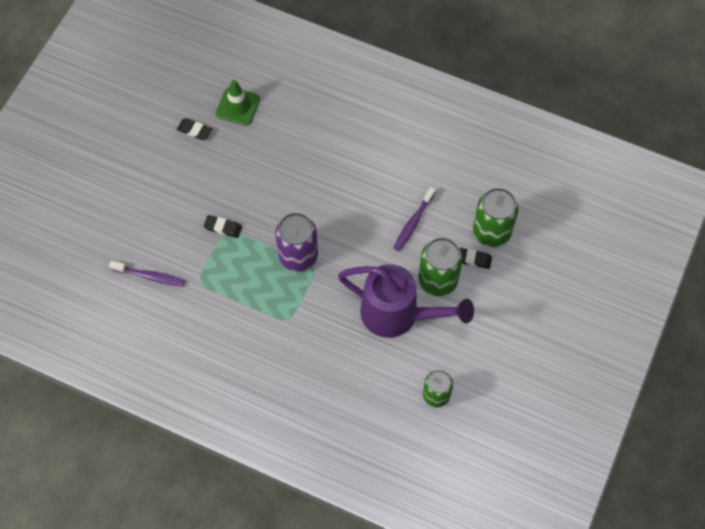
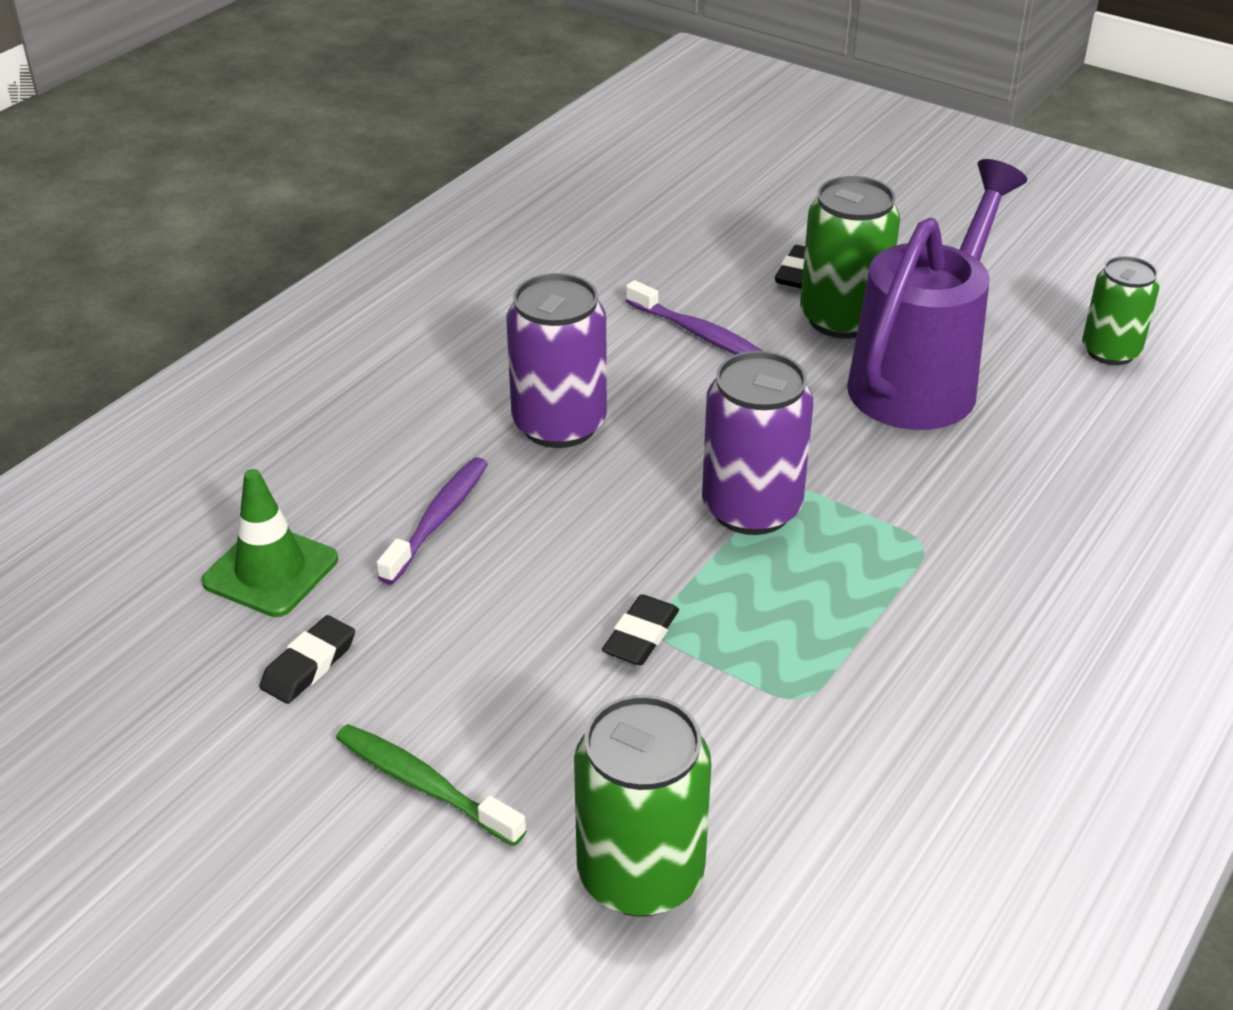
camera: 80 degrees left, 25 degrees down
(148, 176) = (423, 784): none -> green toothbrush
(150, 276) = (770, 808): purple toothbrush -> purple toothbrush (438, 519)
(338, 180) = (559, 424): none -> purple can
(491, 232) = (740, 244): green can -> green can (640, 874)

